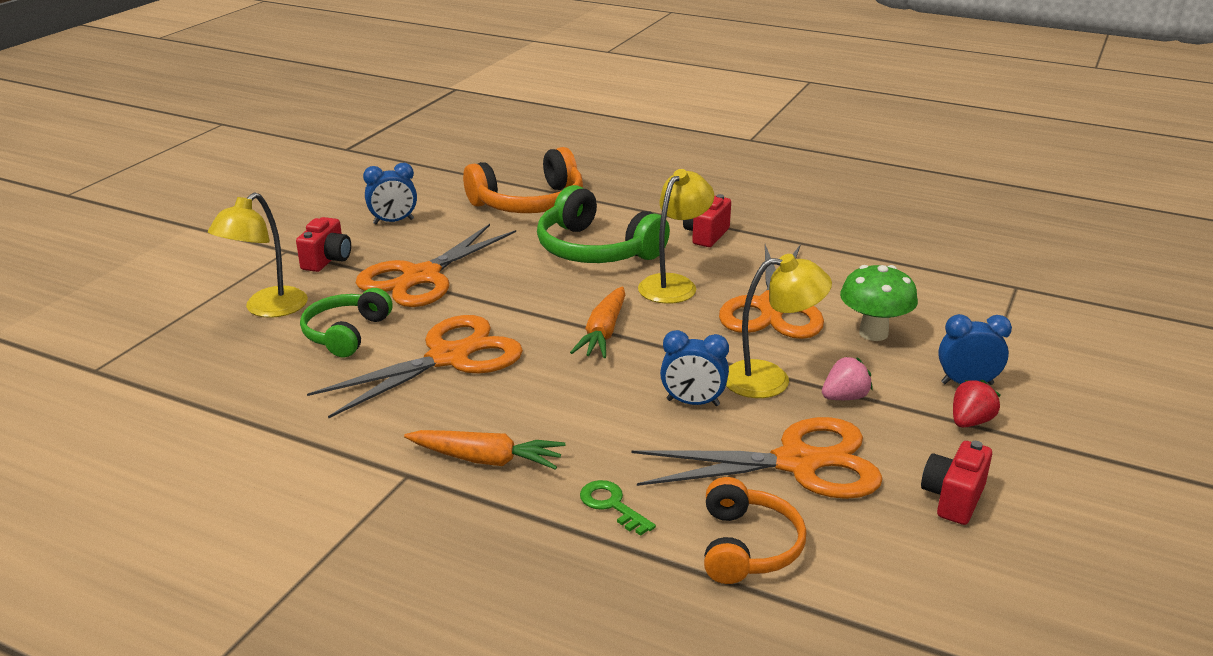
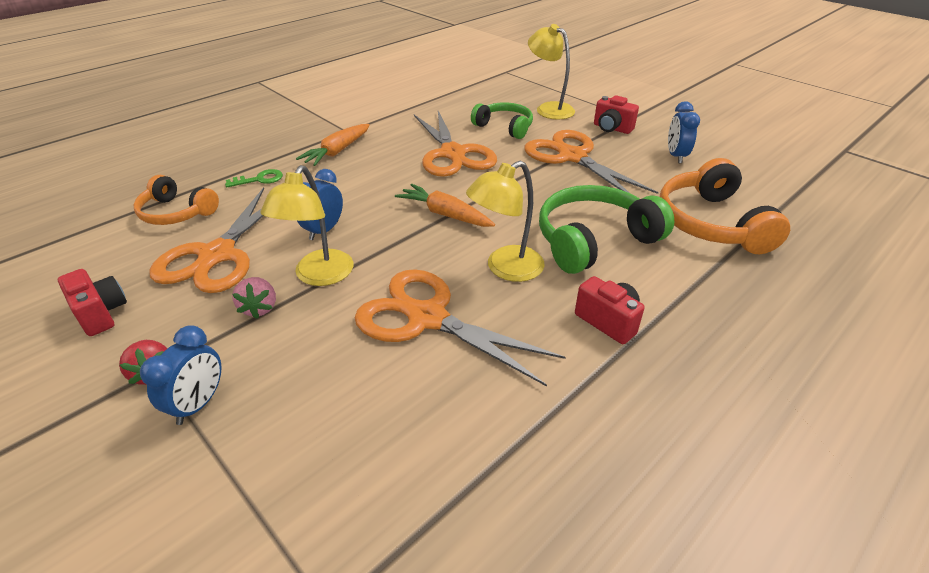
camera: 110 degrees right, 10 degrees up
(674, 284) = (505, 268): yellow lamp -> yellow lamp turned 90 degrees clockwise
(873, 333) = (333, 373): green mushroom -> none

